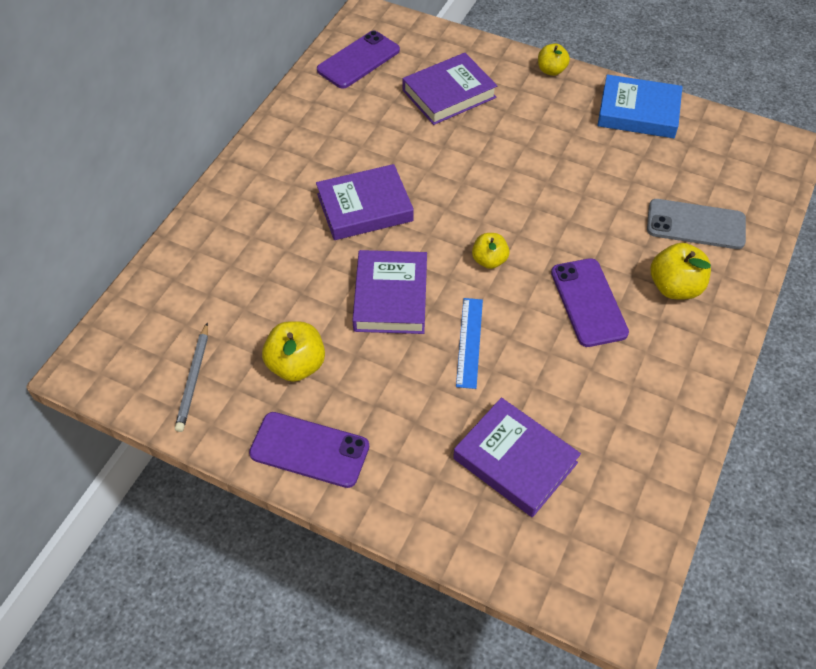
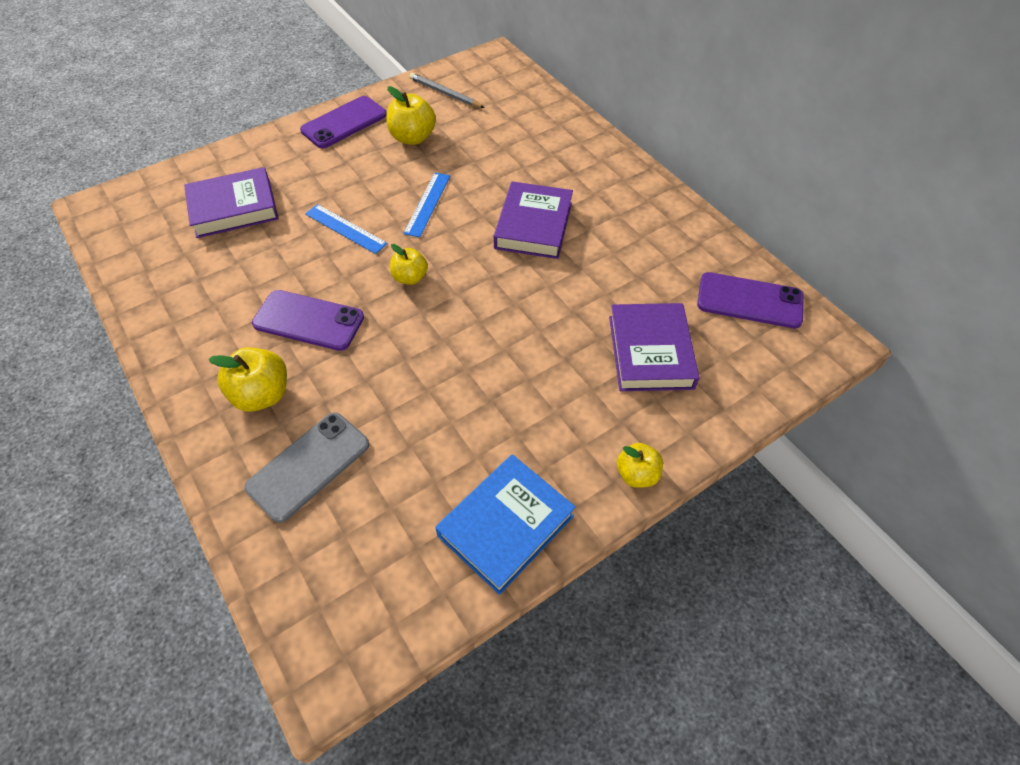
camera: 120 degrees right, 0 degrees up
(358, 60) = (749, 300): purple phone -> purple phone turned 60 degrees counterclockwise
(390, 297) = (427, 204): purple book -> blue ruler

